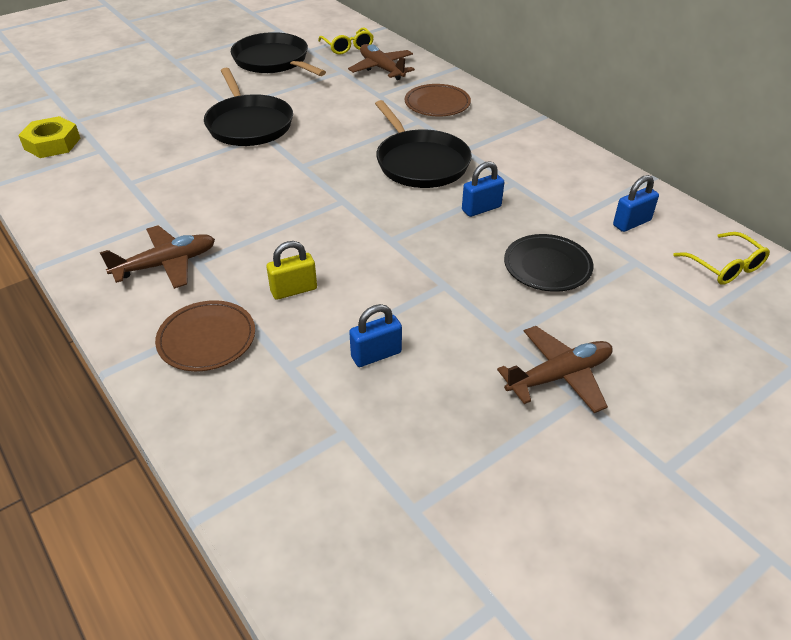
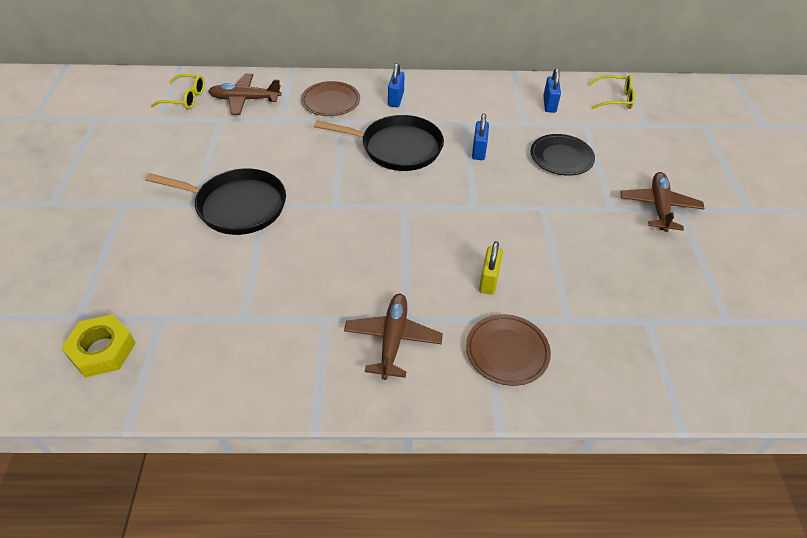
camera: 55 degrees left, 5 degrees up
(273, 61) = (148, 146): black pan -> none
(376, 355) = (587, 272): blue padlock -> blue padlock (396, 99)

